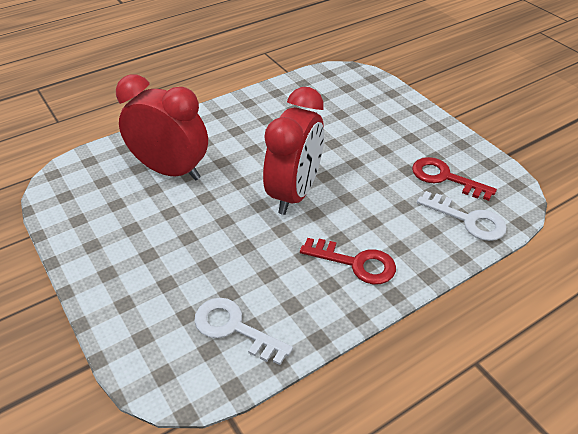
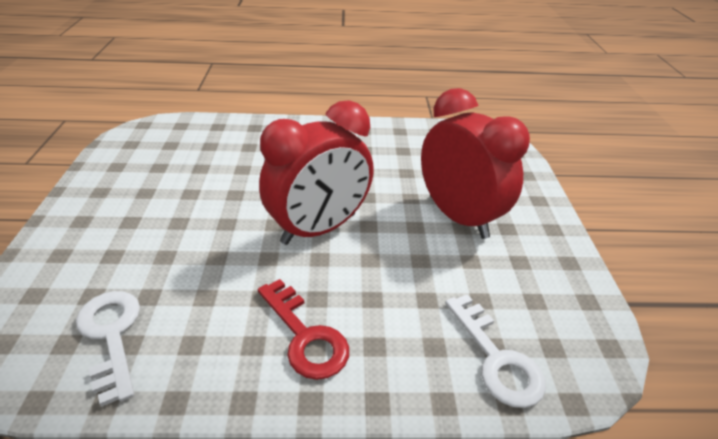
camera: 30 degrees right, 5 degrees down
(171, 170) = (232, 159): red clock -> red clock (458, 216)
(445, 178) = (510, 292): red key -> none

